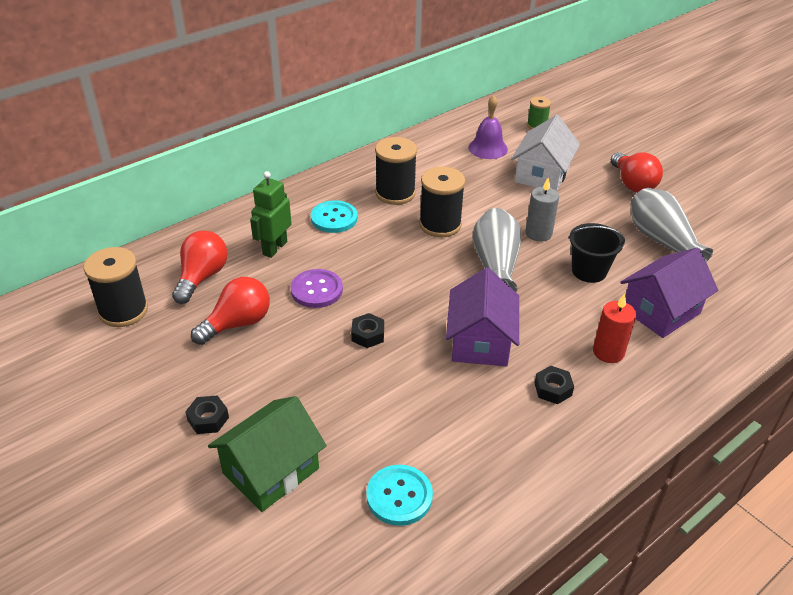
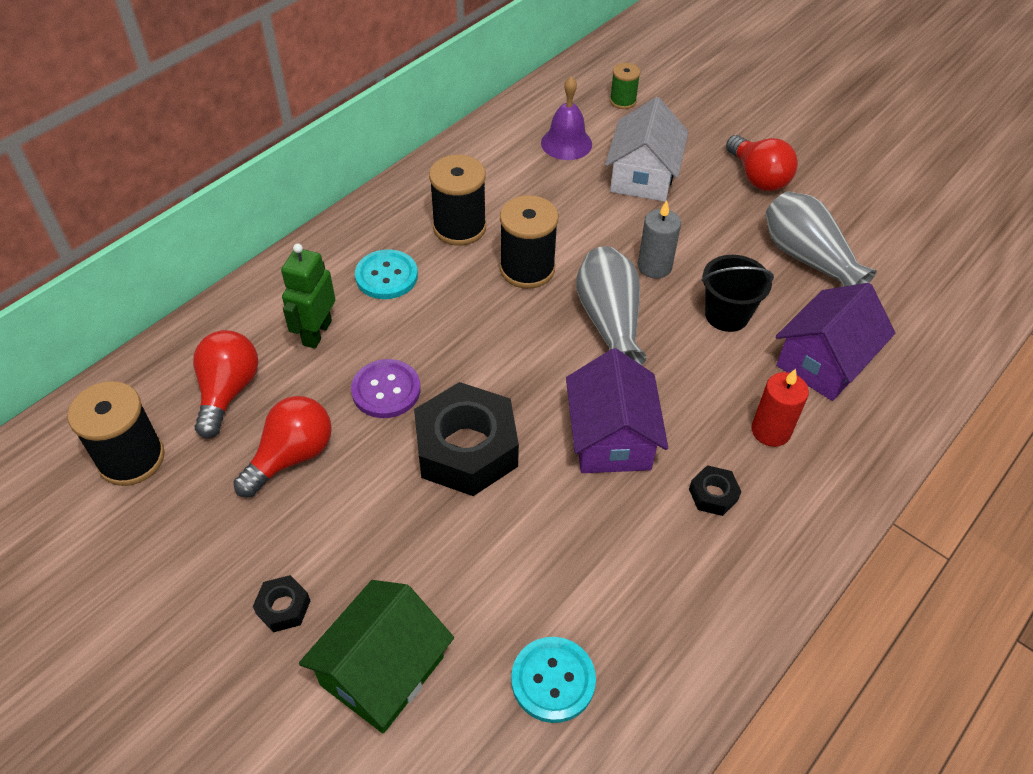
camera: 10 degrees left, 10 degrees up
(368, 335) = (466, 449): black nut -> black nut, size x2.31

